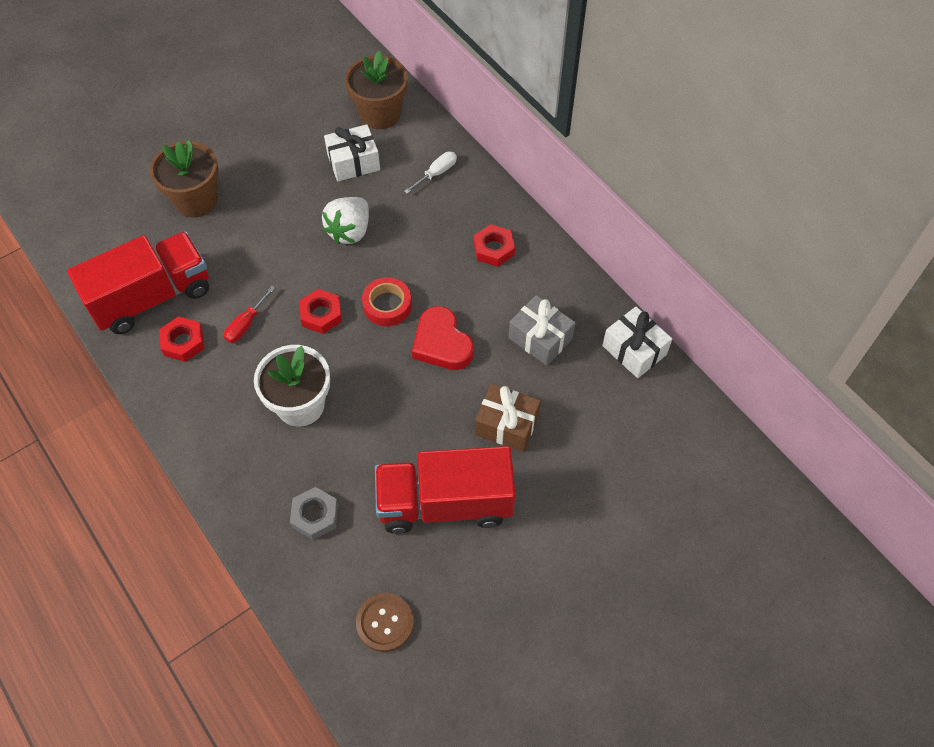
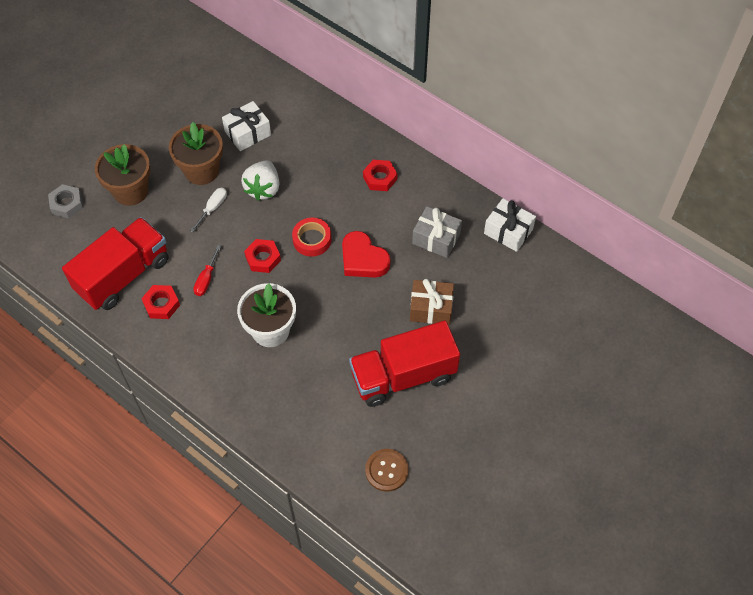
camera: 15 degrees left, 0 degrees up
(315, 516) = (309, 408): grey nut -> grey nut (67, 204)
(380, 114) = (256, 89): brown flower pot -> brown flower pot (201, 170)
(436, 173) = (316, 128): white screwdriver -> white screwdriver (212, 208)

